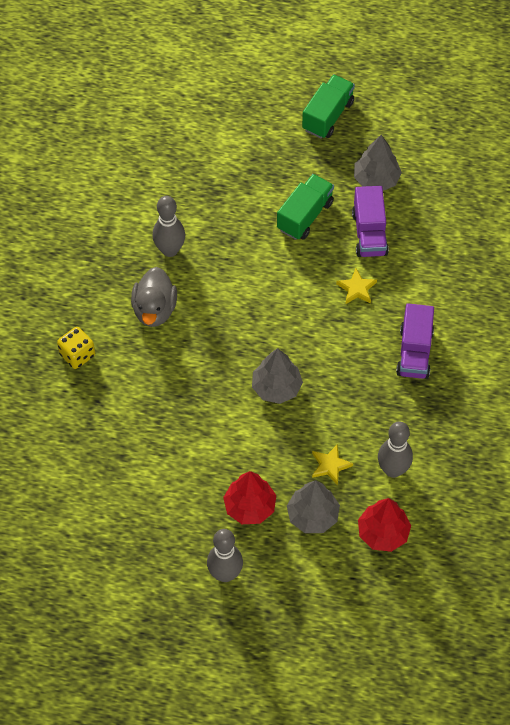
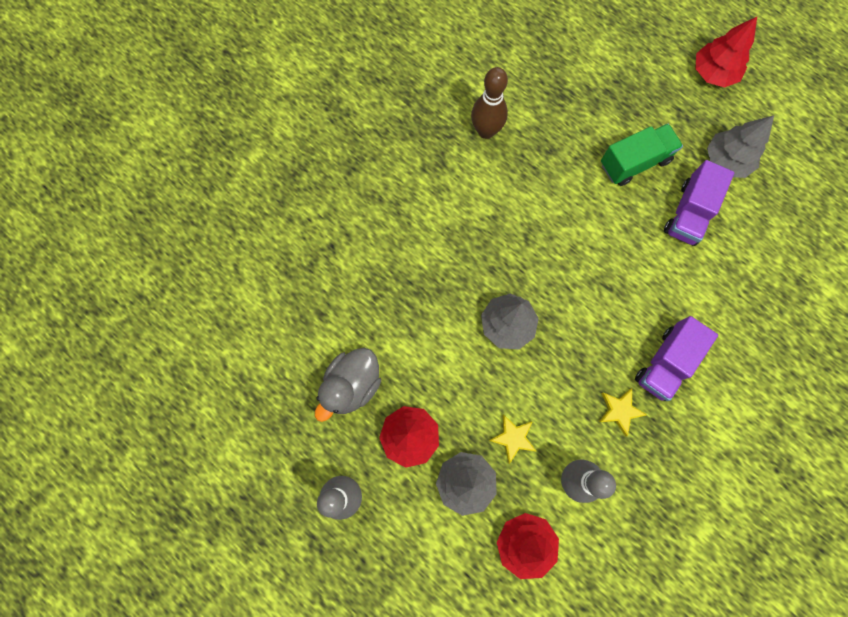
camera: 30 degrees right, 15 degrees up
(77, 355) = (341, 190): yellow dice -> none
(154, 309) = (437, 182): grey duck -> grey duck (352, 385)
(170, 250) = (486, 131): grey bowling pin -> brown bowling pin
(328, 116) = (713, 73): green truck -> red tree
(357, 289) = (644, 264): yellow star -> yellow star (619, 411)

